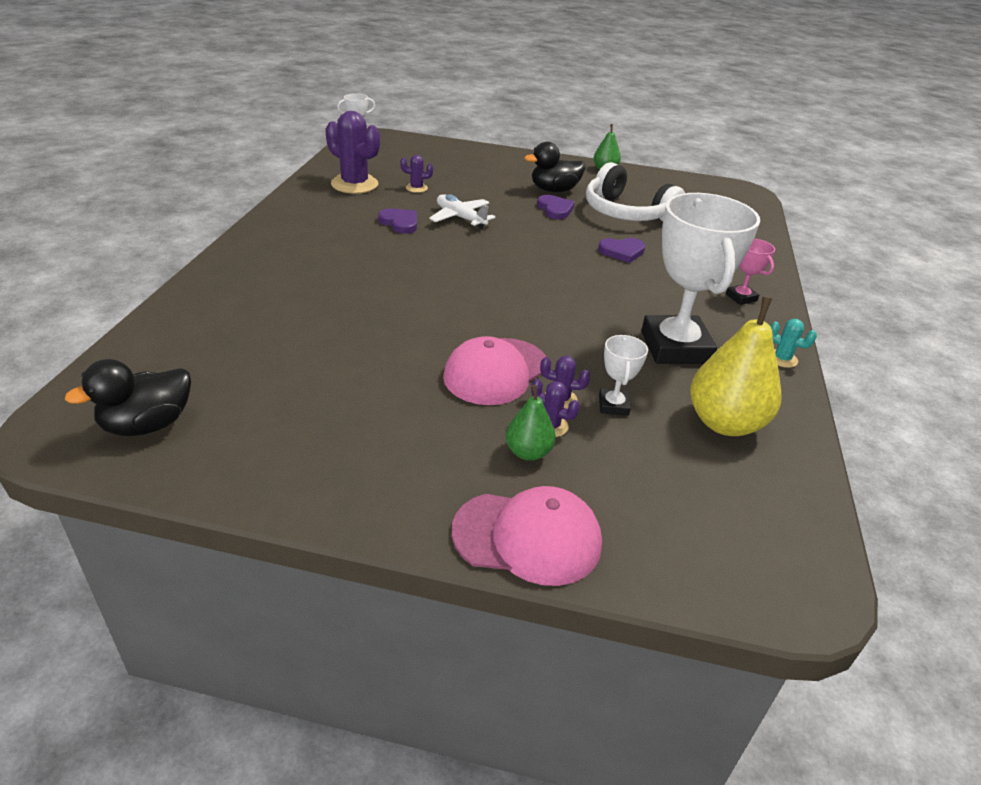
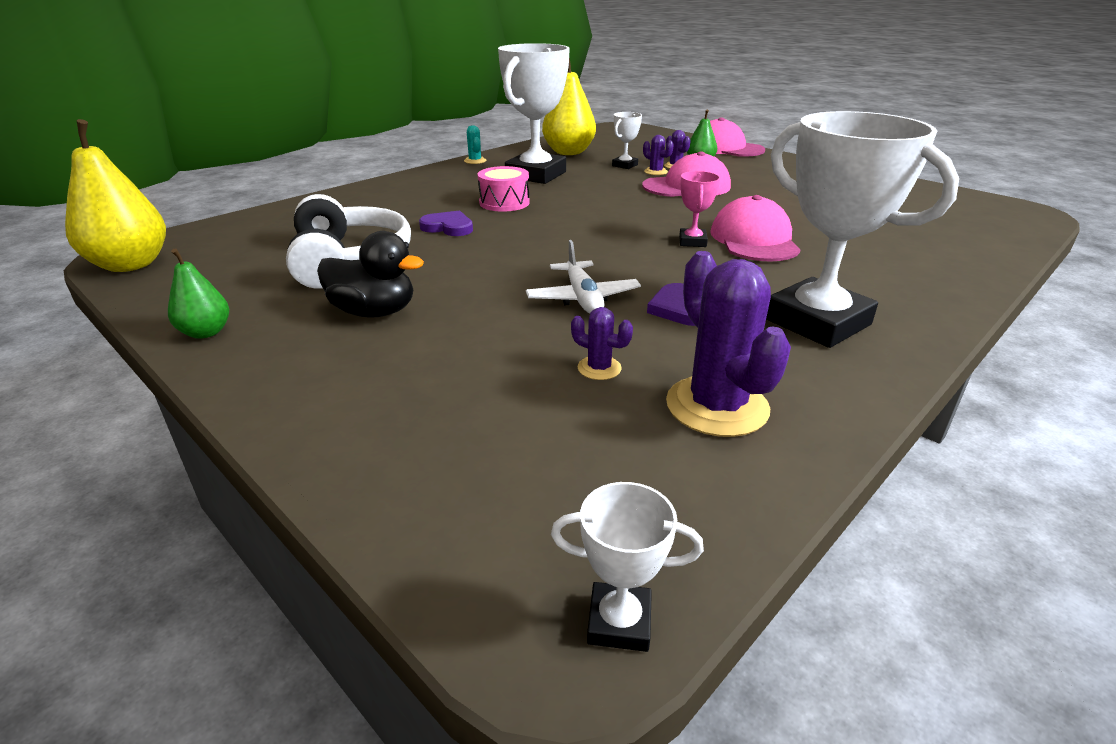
camera: 145 degrees left, 5 degrees down
(147, 425) = (957, 205): black duck -> none
(315, 231) = (817, 322): none -> white trophy
(379, 295) = (754, 240): none -> pink cap
(555, 209) = (431, 283): purple heart -> none
(630, 290) = (504, 203): none -> pink drum
(723, 187) = (130, 265): none -> yellow pear
(741, 297) = (421, 184): pink trophy -> pink trophy (692, 241)

